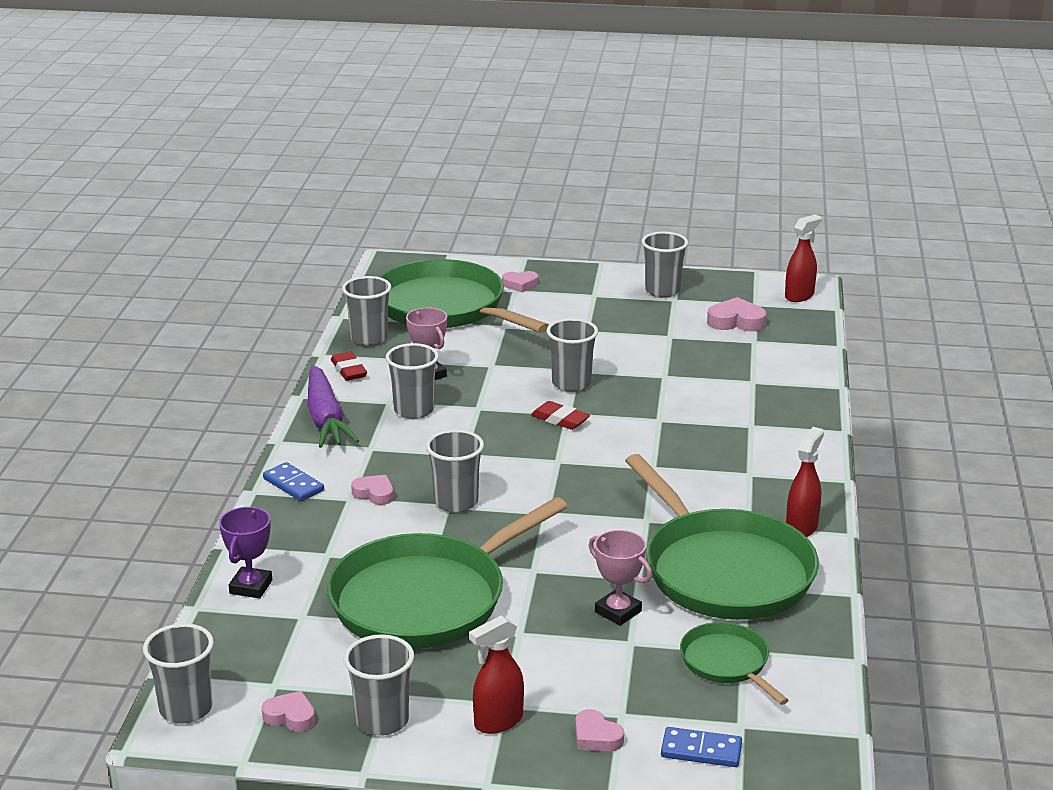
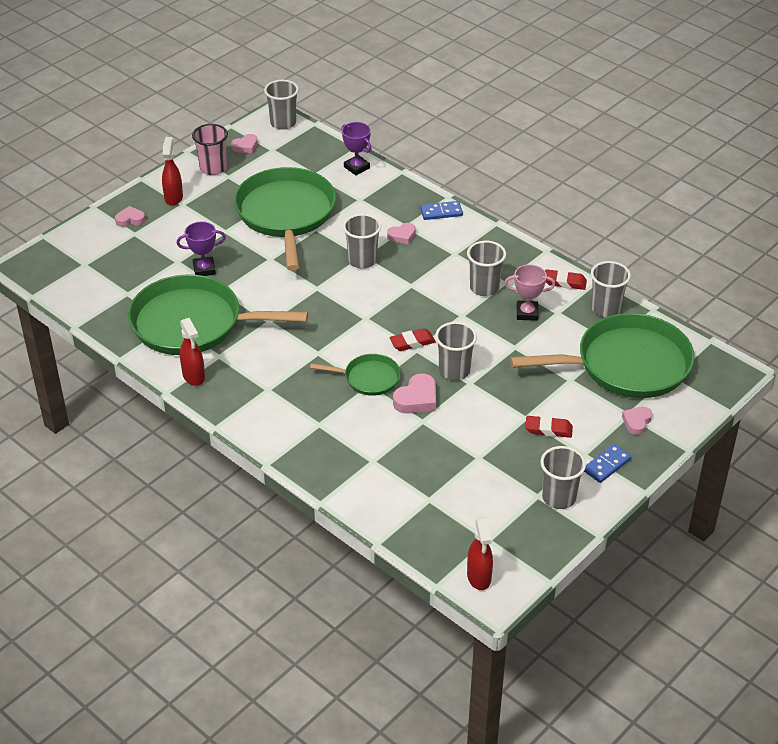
camera: 125 degrees right, 15 degrees up
(326, 419) = (507, 250): purple carrot -> none
(382, 721) = (213, 168): grey cup -> pink cup
(586, 317) = (548, 429): none -> red eraser
(618, 611) = (204, 269): pink trophy -> purple trophy
(701, 750) = (85, 244): blue domino -> blue domino (607, 465)
(727, 663) = (126, 283): green pan -> green pan (369, 378)
(736, 321) = (469, 509): pink heart -> pink heart (417, 399)

